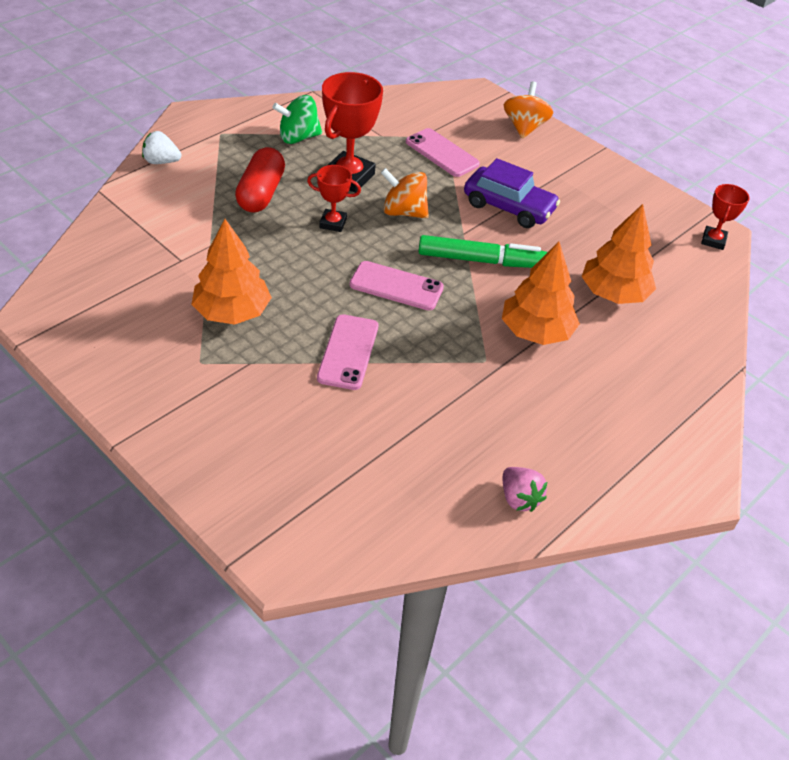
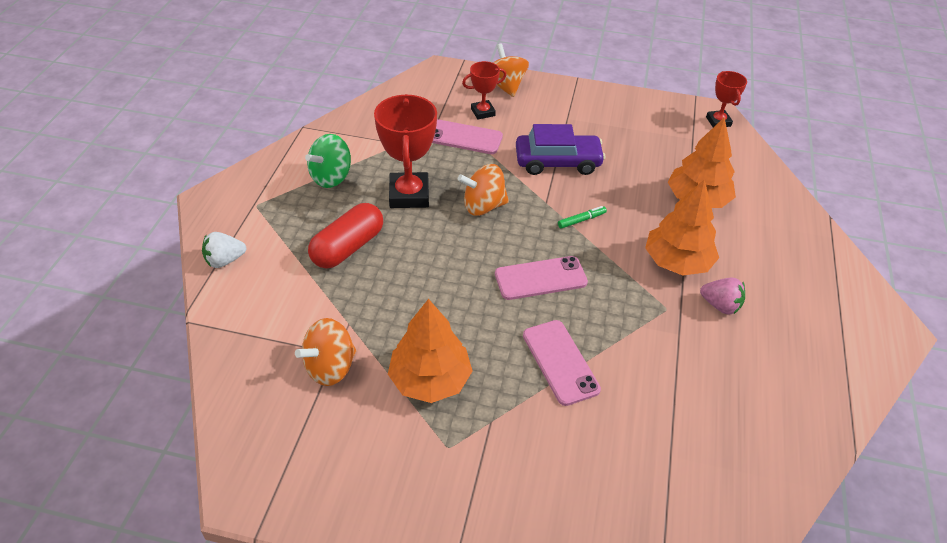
camera: 30 degrees left, 0 degrees up
(167, 267) = (330, 367): none -> orange spinning top
(261, 193) = (348, 247): red capsule -> red capsule turned 60 degrees clockwise
(333, 223) = (436, 246): red trophy -> red trophy (483, 112)
(481, 260) = (581, 220): green marker -> green marker, size x0.44
(519, 498) = (801, 417): pink strawberry -> pink strawberry (720, 305)

